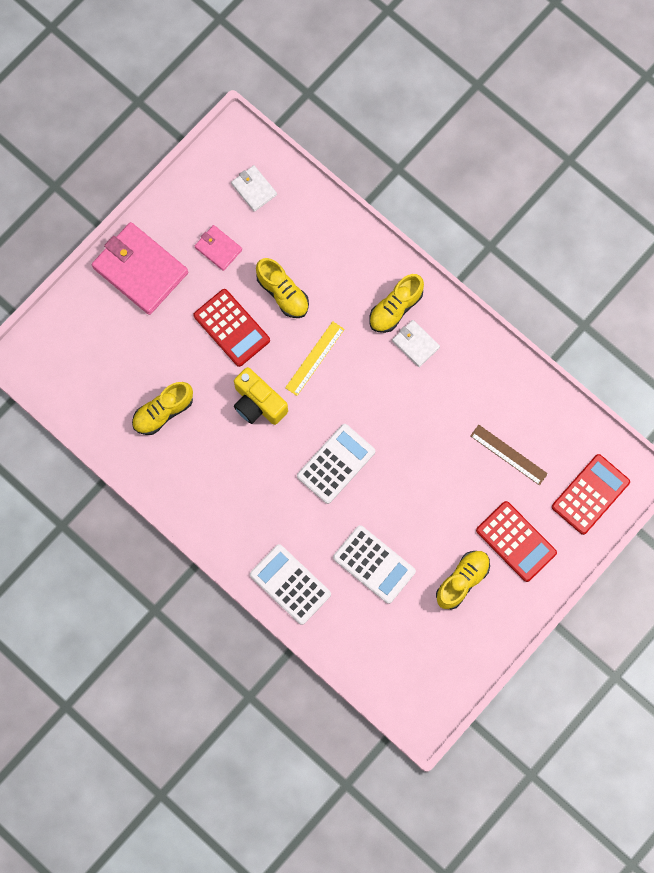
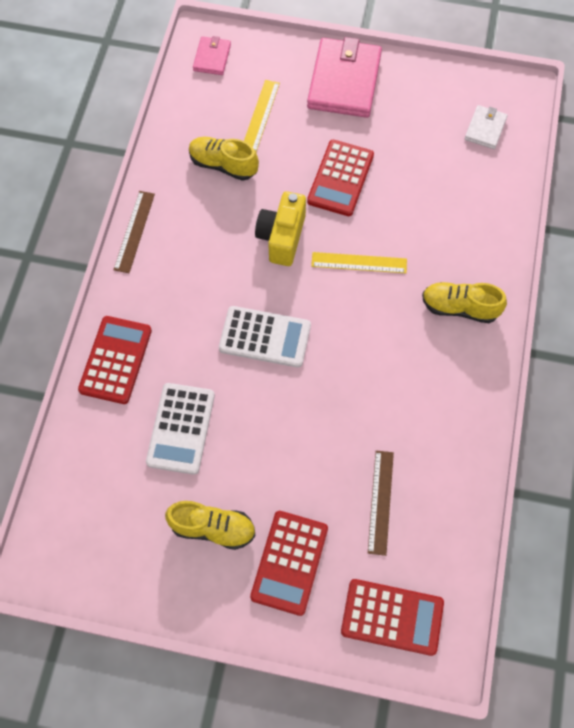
camera: 60 degrees right, 10 degrees down
(133, 356) = (260, 116): none -> yellow ruler
(184, 514) = (134, 231): none -> brown ruler
(218, 248) = (408, 129): pink wallet -> pink wallet (212, 57)
(282, 293) = (404, 202): yellow shoe -> none
(290, 584) = (116, 360): white calculator -> red calculator
(415, 344) = (436, 345): white wallet -> none

